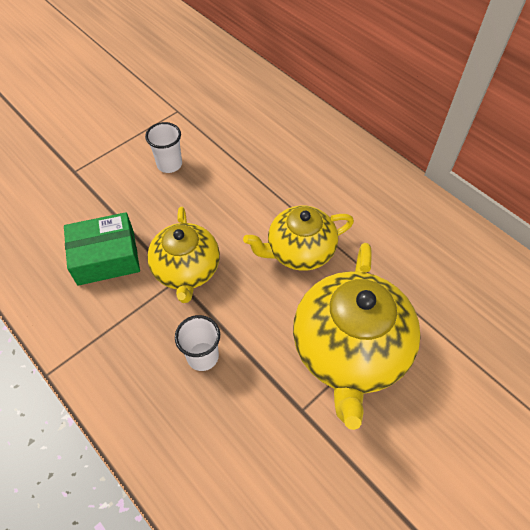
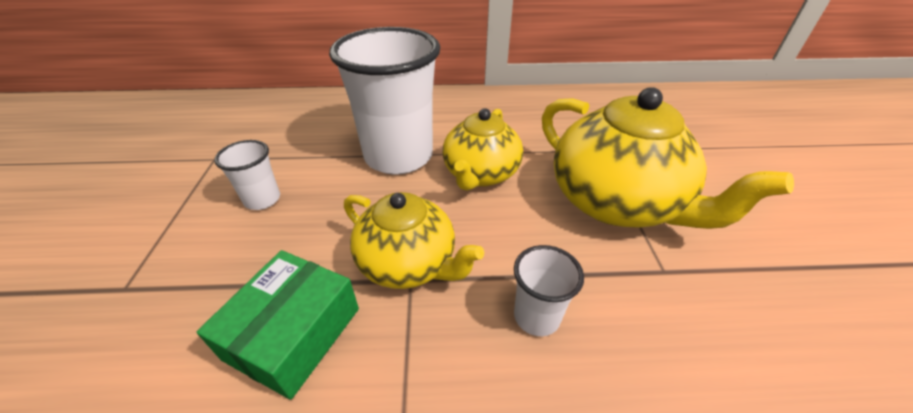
camera: 50 degrees left, 15 degrees down
(271, 193) = (398, 156): none -> white cup

